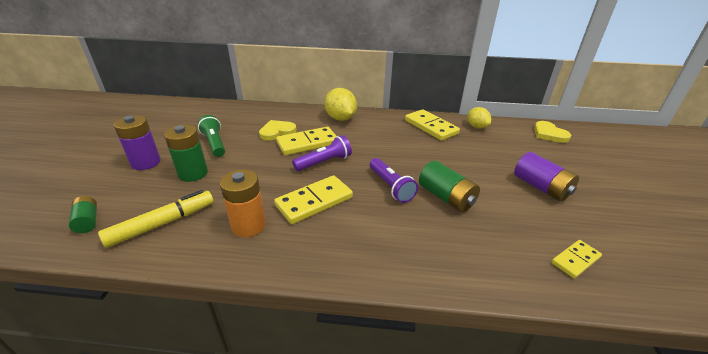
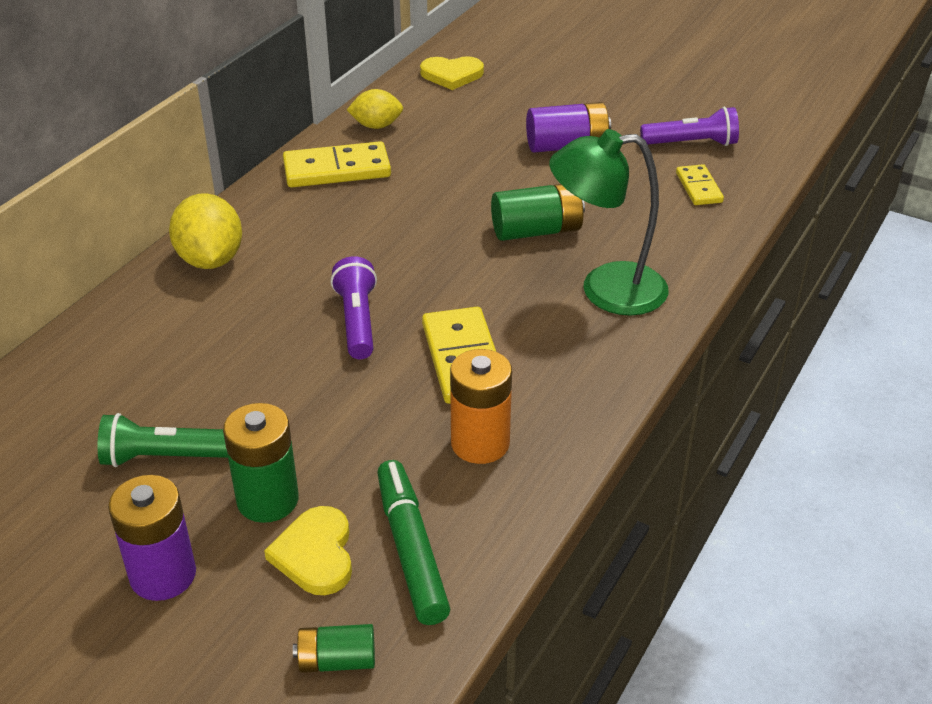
camera: 65 degrees left, 5 degrees up
(162, 223) = (411, 549): yellow marker -> green marker
(277, 132) = (191, 357): yellow heart -> yellow heart (315, 554)
(307, 143) = (274, 326): yellow domino -> none
(340, 118) = (210, 260): yellow lemon -> yellow lemon turned 75 degrees clockwise
(390, 186) = (477, 271): purple flashlight -> purple flashlight (691, 143)
(415, 241) = (605, 289): none -> green lamp

